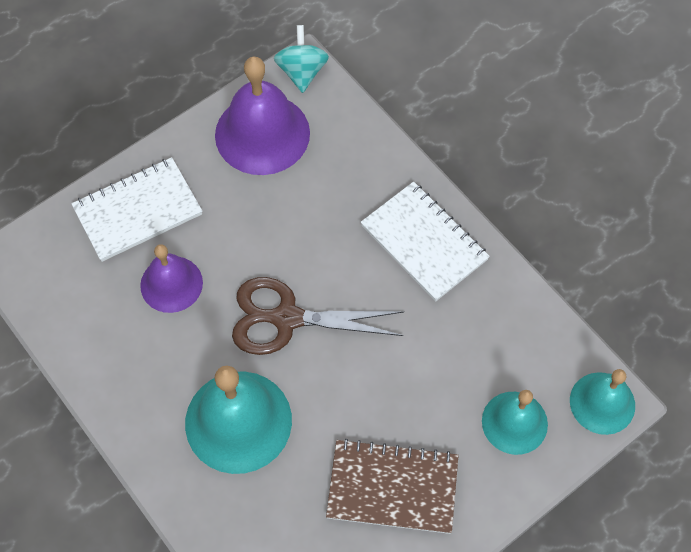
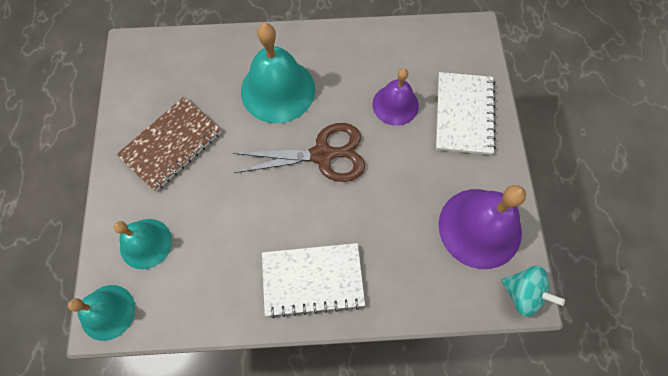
camera: 125 degrees right, 5 degrees up
(287, 318) = (322, 155): brown scissors -> brown scissors turned 45 degrees clockwise

